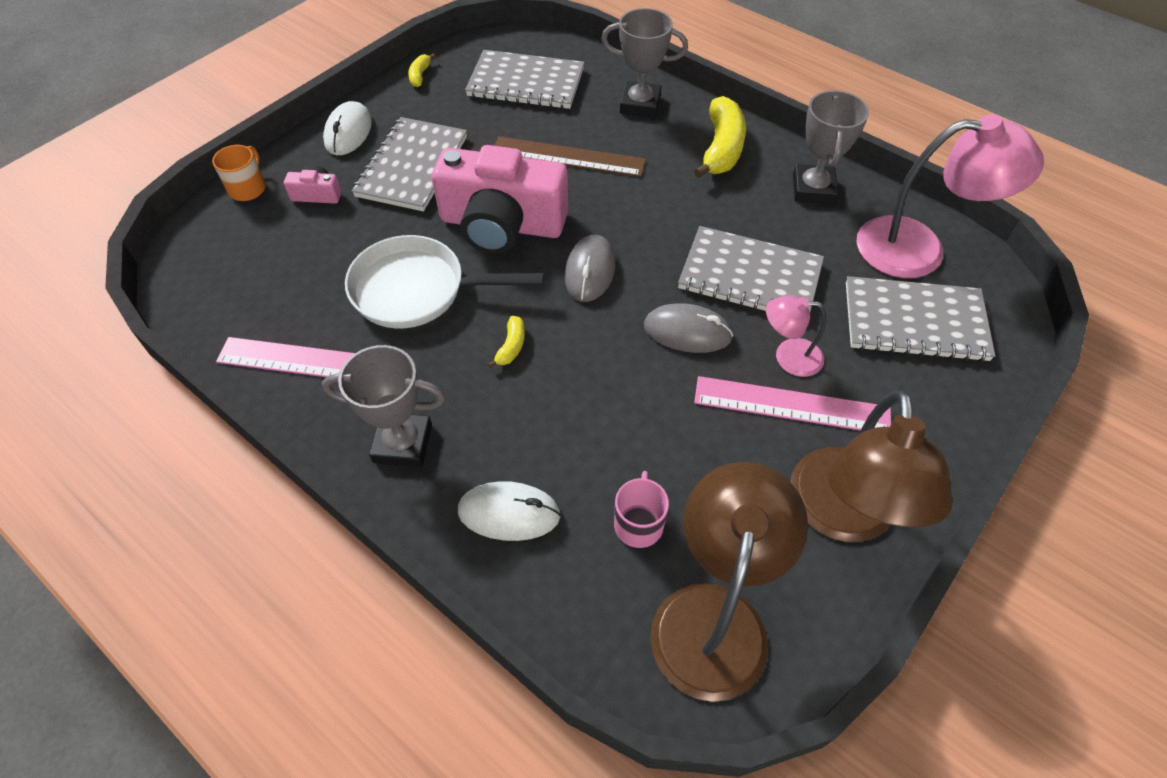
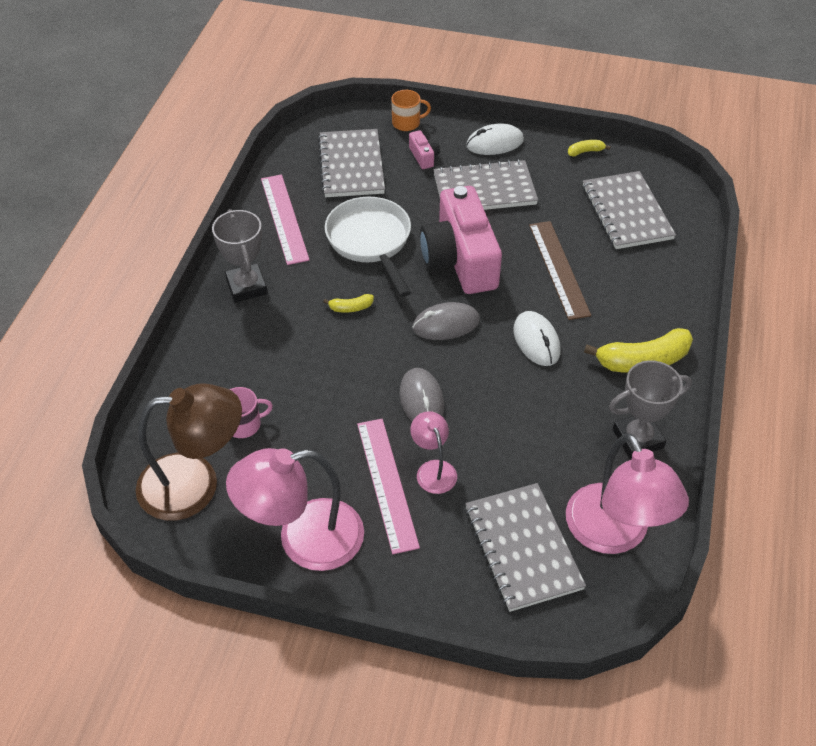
camera: 65 degrees right, 5 degrees down
(509, 513) = (221, 356): white mouse -> white mouse (536, 341)
(640, 104) = (657, 290): grey trophy -> none
(750, 276) = (503, 422): grey notebook -> grey notebook (351, 165)
(843, 516) = (303, 539): brown lamp -> pink lamp

